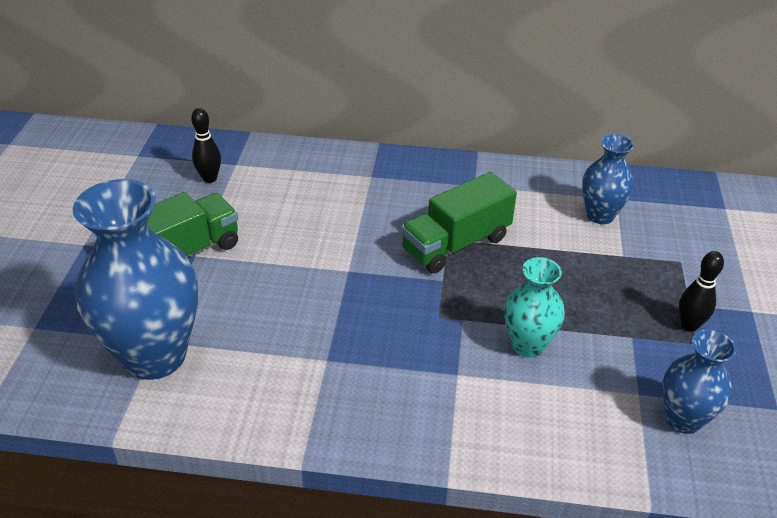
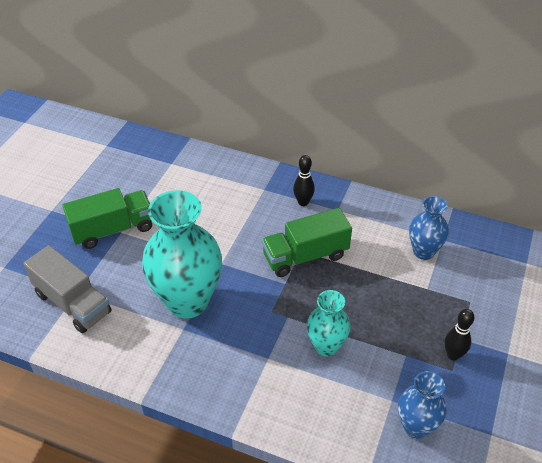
camera: 15 degrees right, 5 degrees up
(155, 356) = (73, 303): blue vase -> grey truck
(210, 178) = (149, 172): black bowling pin -> black bowling pin (303, 202)
(320, 324) = (188, 301): none -> turquoise vase

